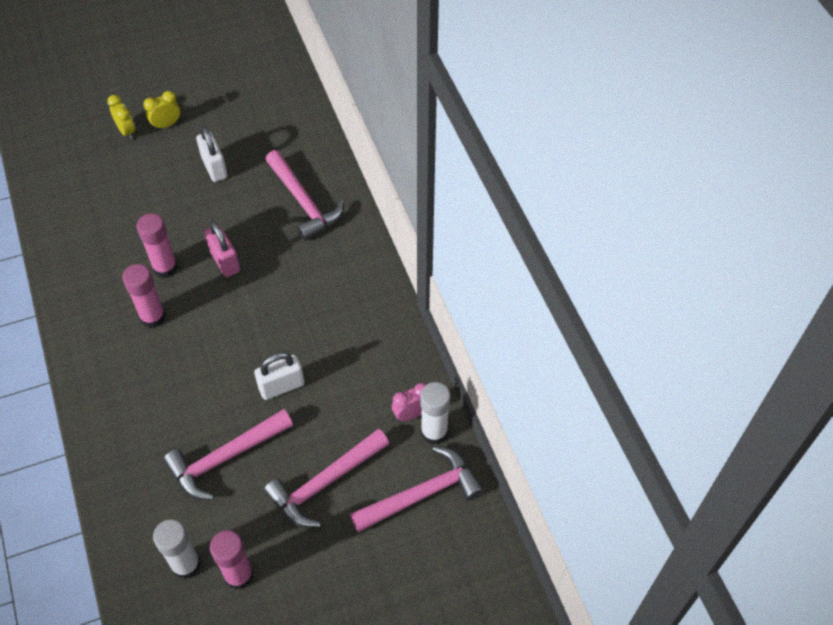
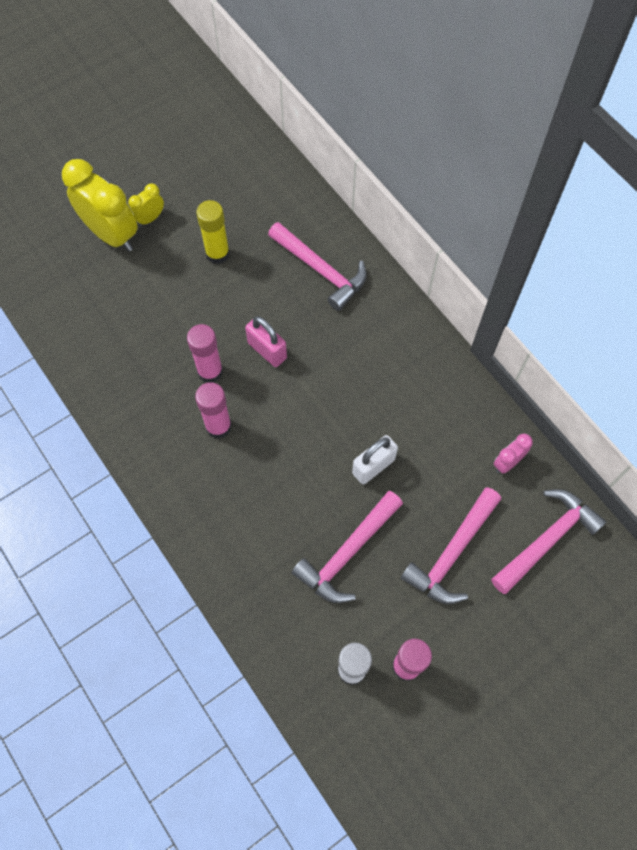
camera: 15 degrees left, 10 degrees up
(126, 131) = (112, 234): yellow clock -> yellow clock, size x2.09
(214, 167) = (217, 254): white padlock -> yellow glue stick
(434, 432) = (535, 475): white glue stick -> none

